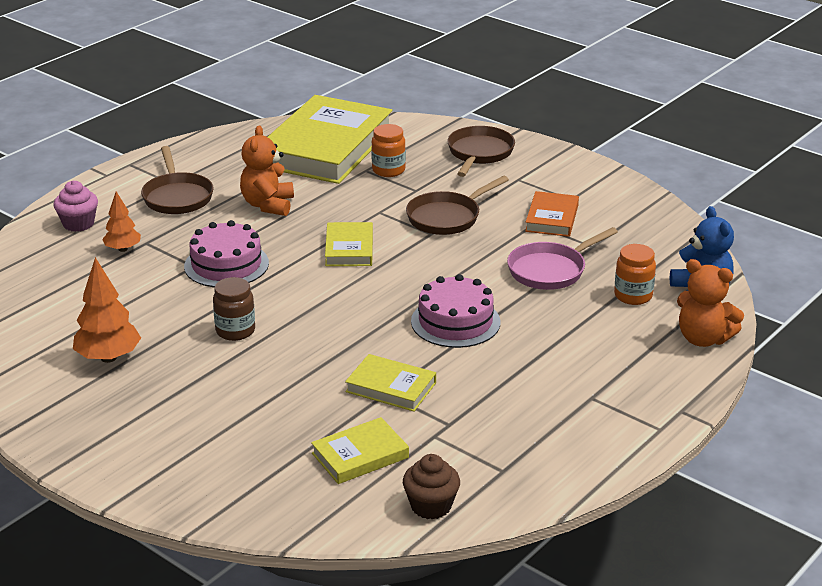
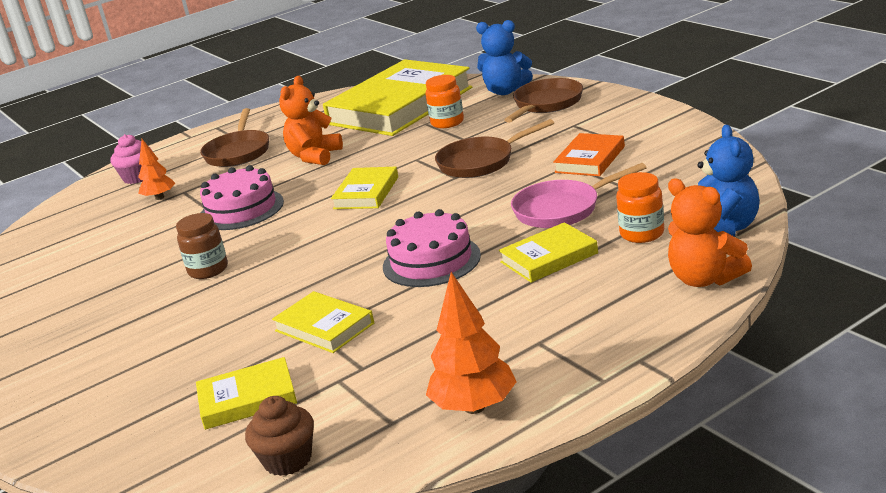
camera: 20 degrees right, 5 degrees down
(108, 358) = (76, 294): orange tree -> orange tree (474, 407)
(430, 135) = (506, 91): none -> blue teddy bear
(562, 319) = (549, 258): none -> yellow book

